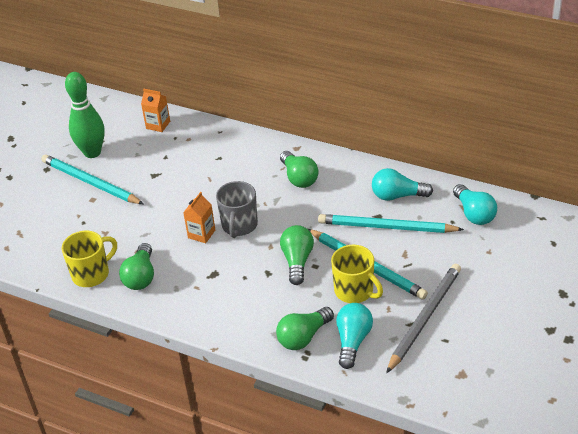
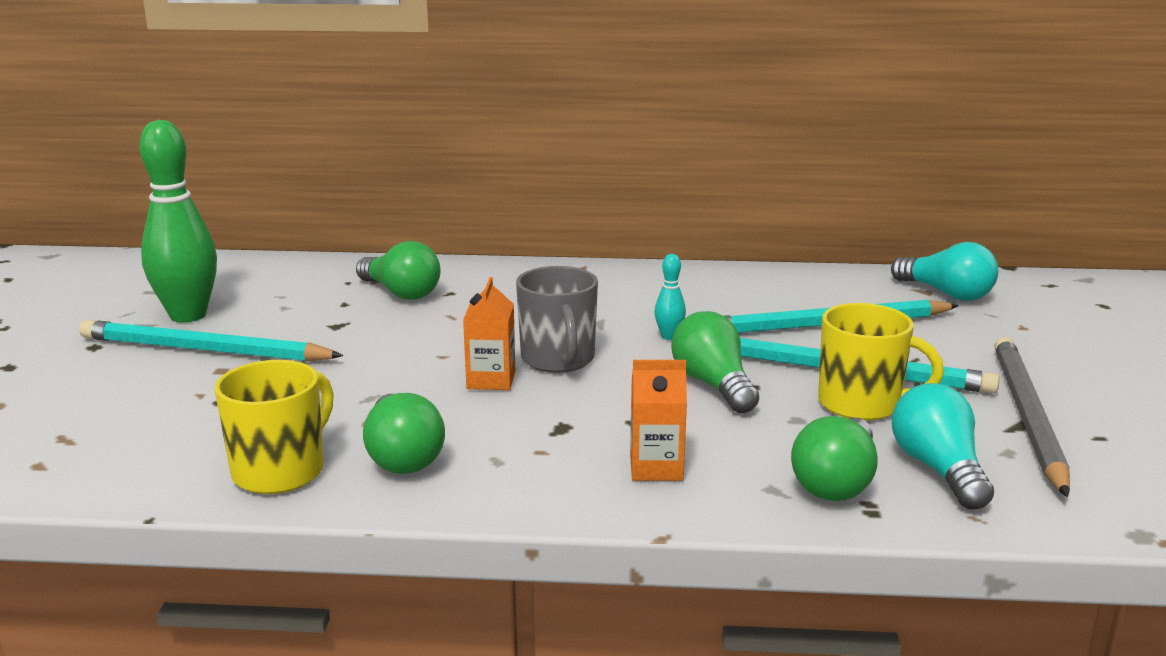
camera: 25 degrees left, 20 degrees down
(158, 125) = (305, 273): orange carton -> orange carton (656, 468)
(299, 178) = (616, 295): green light bulb -> green light bulb (401, 293)
(302, 219) = (669, 337): none -> turquoise bowling pin
(397, 196) = (804, 292): turquoise light bulb -> none

